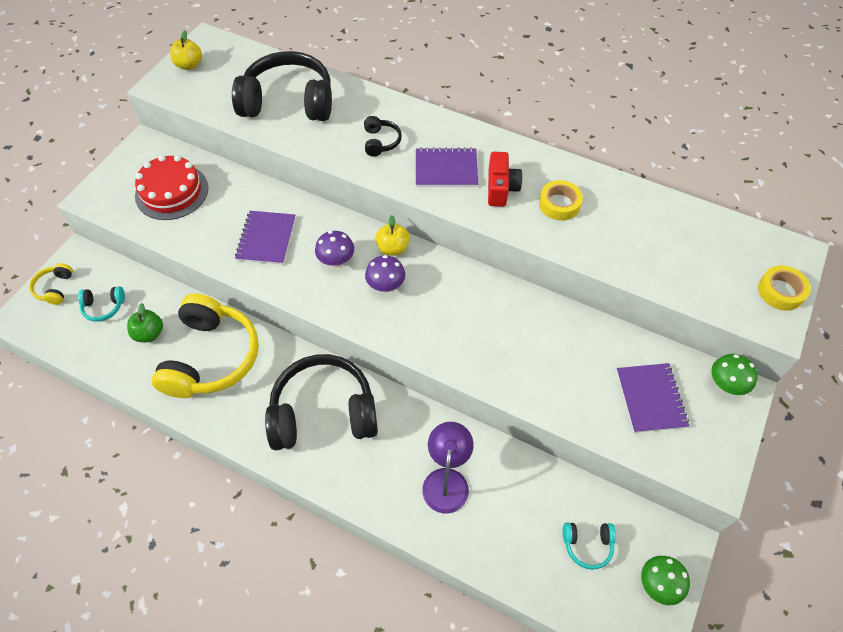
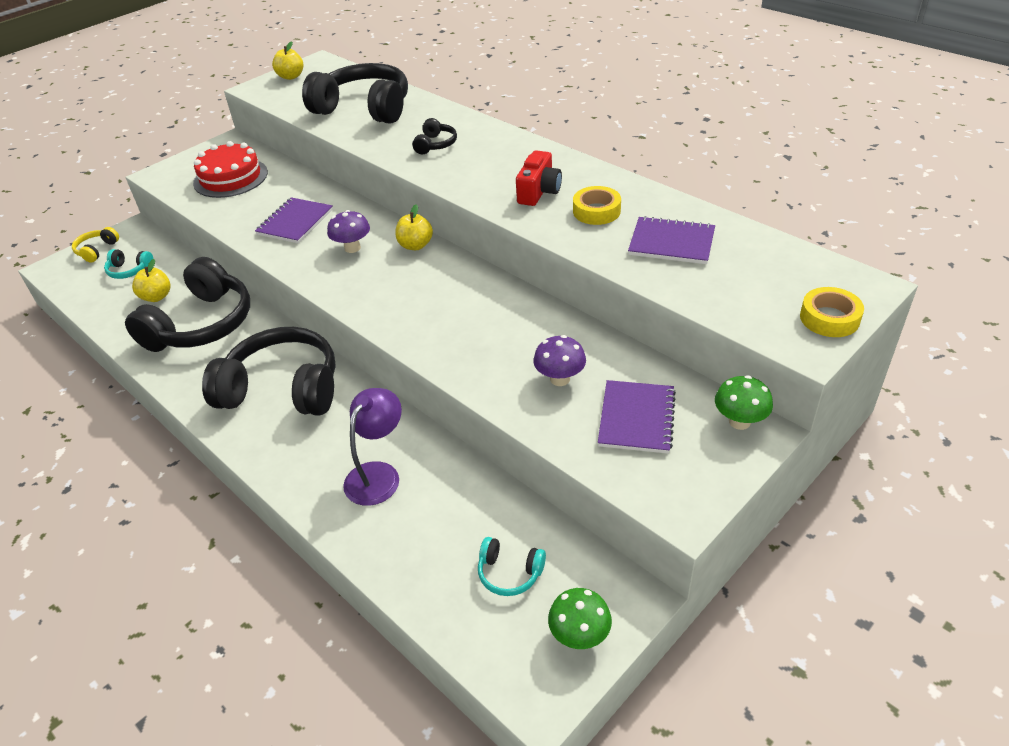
camera: 20 degrees right, 15 degrees down
(149, 333) = (157, 297): green apple -> yellow apple
(211, 357) = (201, 324): yellow headphones -> black headphones
(386, 286) = (390, 274): purple mushroom -> purple mushroom (560, 379)
(446, 169) = (489, 171): purple notebook -> purple notebook (671, 243)

